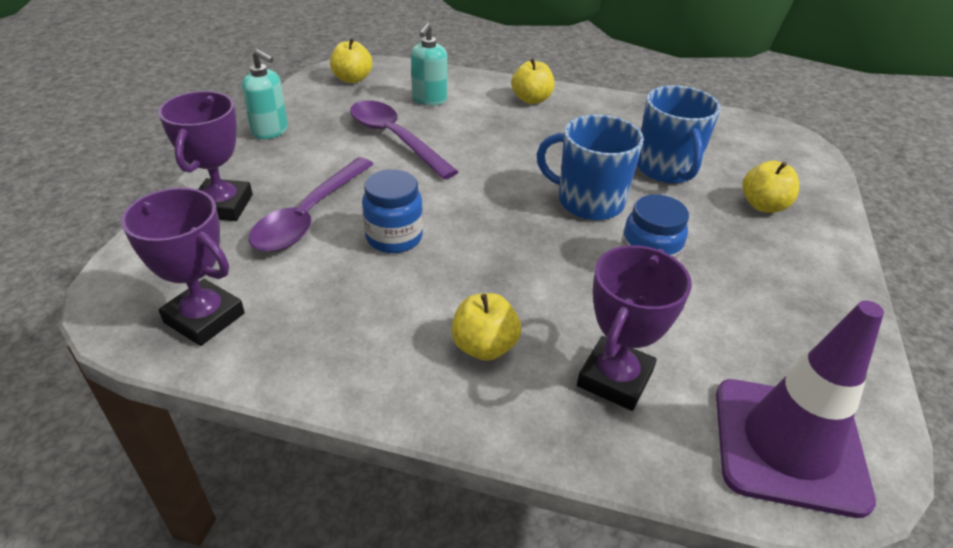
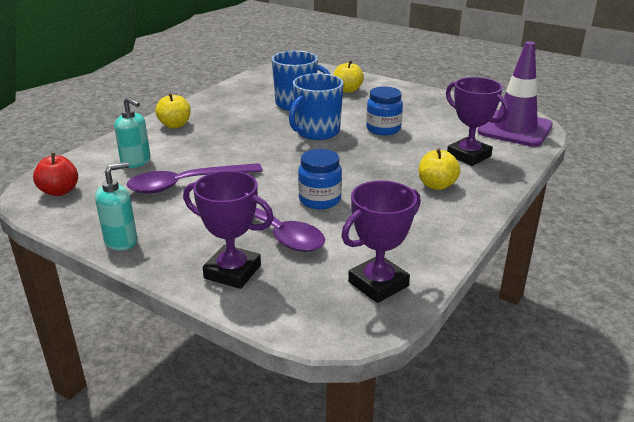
camera: 70 degrees left, 10 degrees down
(352, 79) = (59, 191): yellow apple -> red apple

